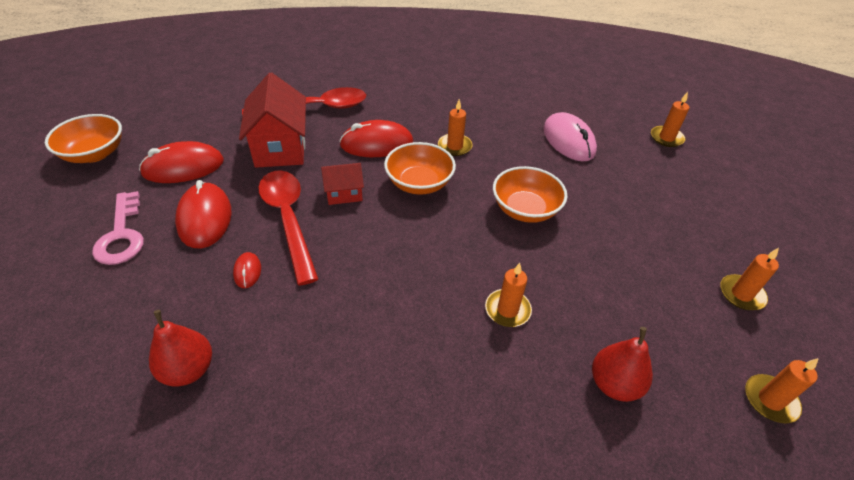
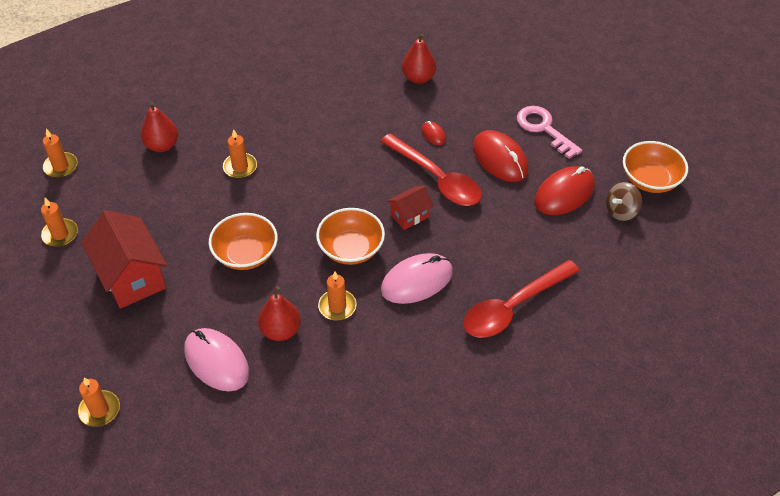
camera: 160 degrees right, 5 degrees up
(155, 139) = (621, 211): none -> brown spinning top
(280, 148) = (503, 243): red house -> red house (132, 277)
(376, 144) = (417, 281): red mouse -> pink mouse
(509, 144) = (281, 330): none -> red pear

